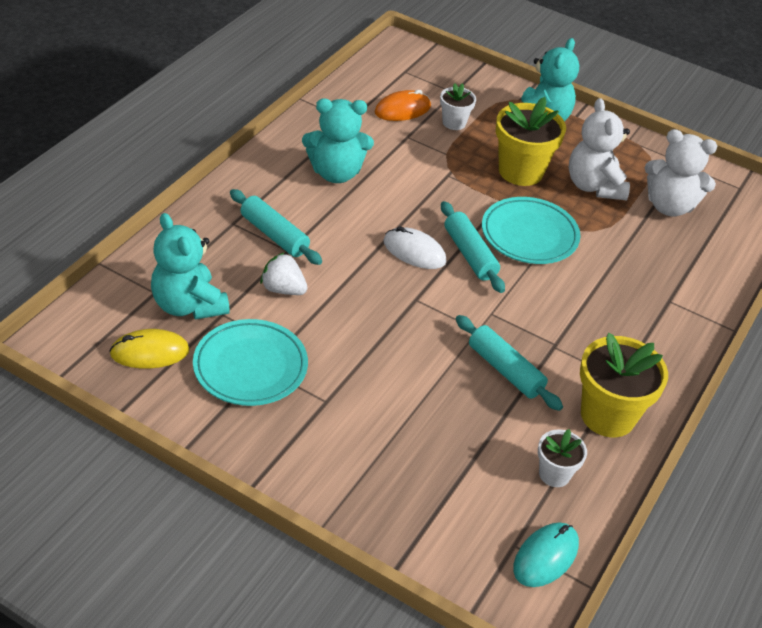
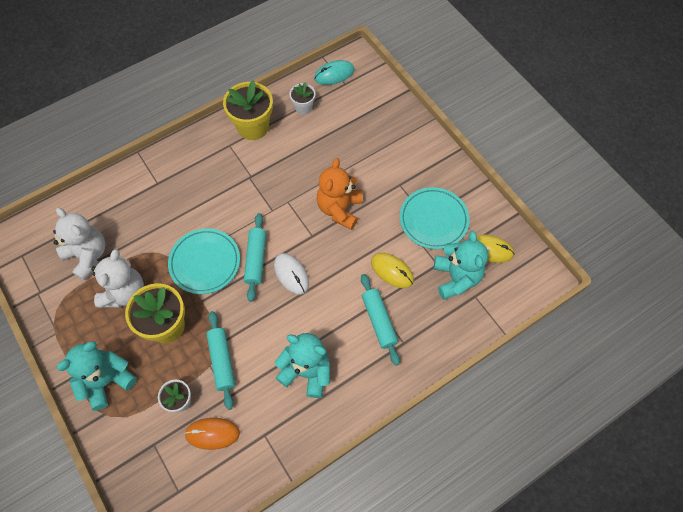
camera: 150 degrees left, 20 degrees up
(283, 289) = (392, 271): white strawberry -> yellow mouse
(398, 341) = (339, 209): none -> orange teddy bear
(505, 370) = (289, 170): turquoise rolling pin -> turquoise rolling pin (222, 361)

